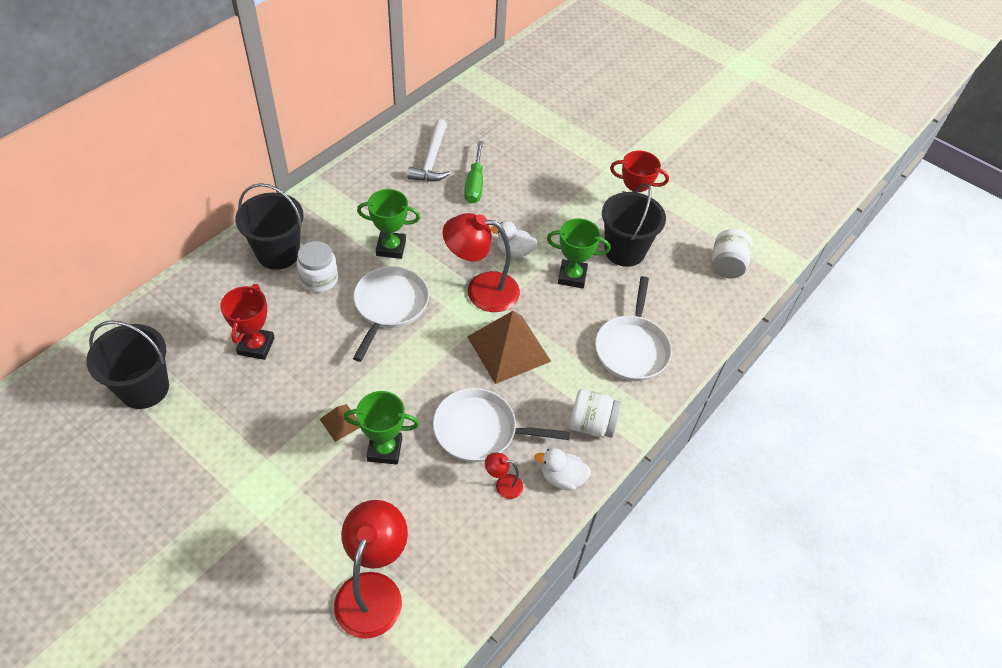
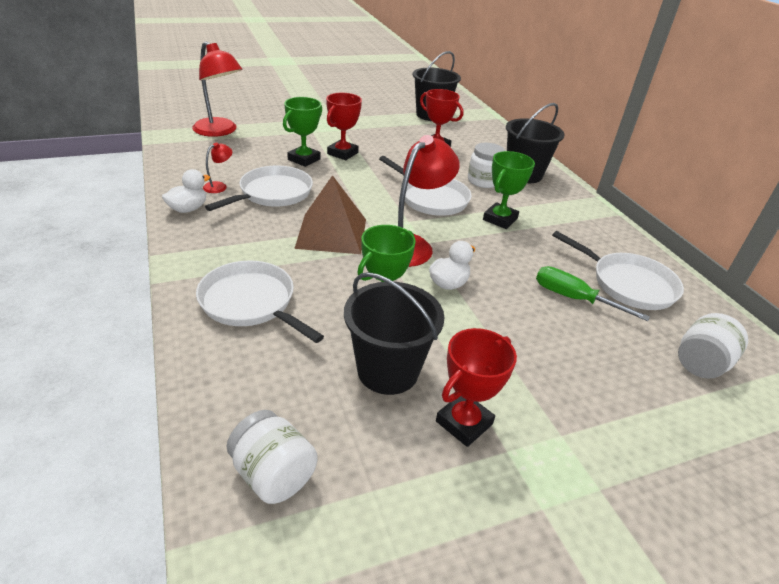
camera: 120 degrees right, 15 degrees down
(341, 422) = (342, 153): brown pyramid -> red trophy
(431, 159) = (628, 284): white hammer -> white pan
(591, 424) = (209, 241): white jar -> white jar (701, 363)

